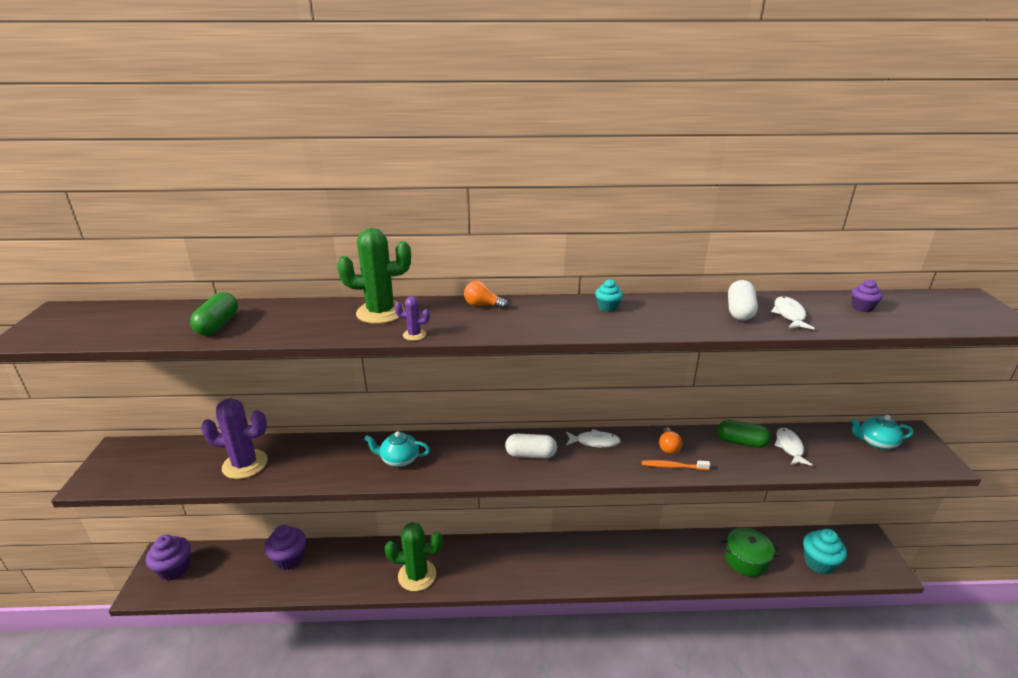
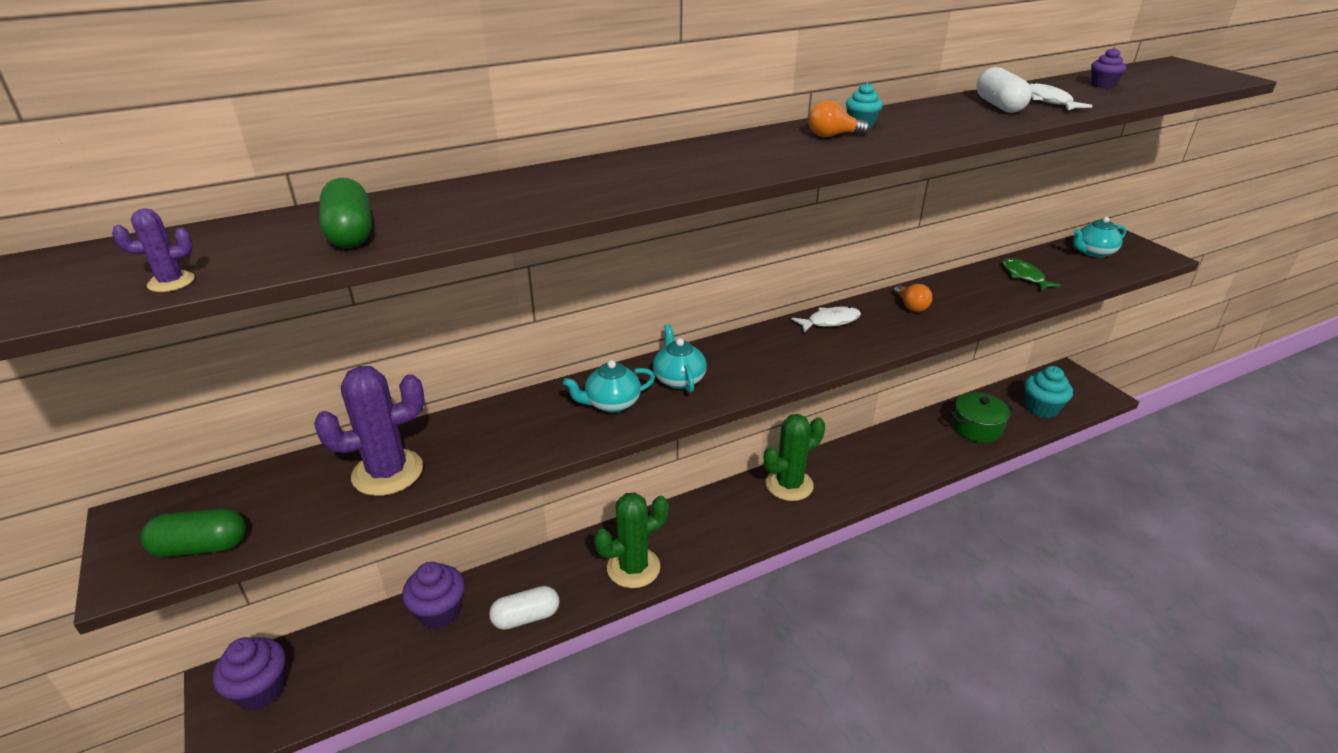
camera: 25 degrees left, 5 degrees up
(380, 312) = (586, 176): green cactus -> green cactus (789, 485)
(414, 335) = (669, 190): purple cactus -> purple cactus (171, 282)
(454, 455) = (678, 379): none -> turquoise teapot
(482, 305) = (712, 146): orange light bulb -> orange light bulb (832, 136)
(530, 454) = (770, 353): white capsule -> white capsule (526, 617)
(673, 466) = (932, 323): orange toothbrush -> none
(741, 442) = (977, 283): green capsule -> green capsule (201, 547)
(789, 447) = (1024, 276): white fish -> green fish

